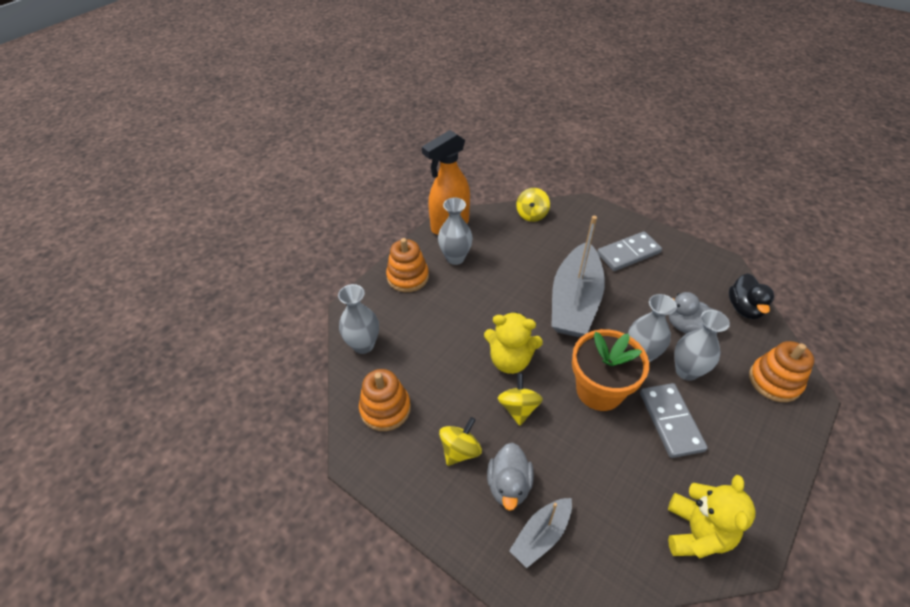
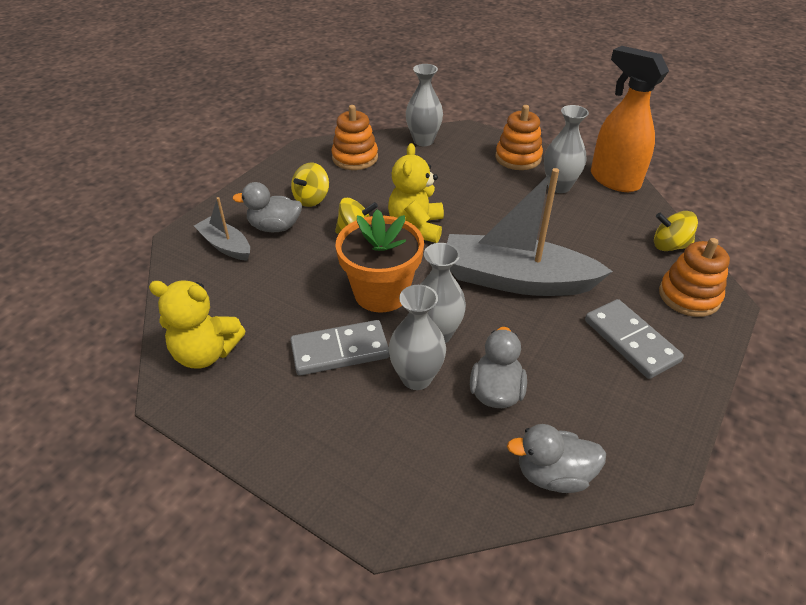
camera: 85 degrees right, 5 degrees down
(460, 450) = (312, 199): yellow spinning top -> yellow spinning top turned 90 degrees clockwise
(744, 308) = (553, 474): black duck -> grey duck
(774, 381) = (407, 481): orange stacking toy -> orange stacking toy (689, 296)

